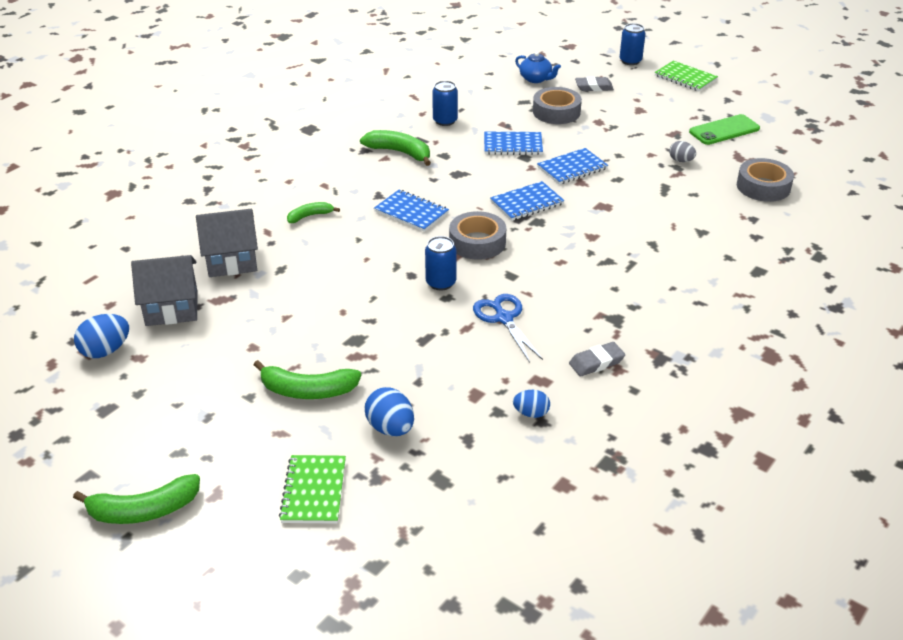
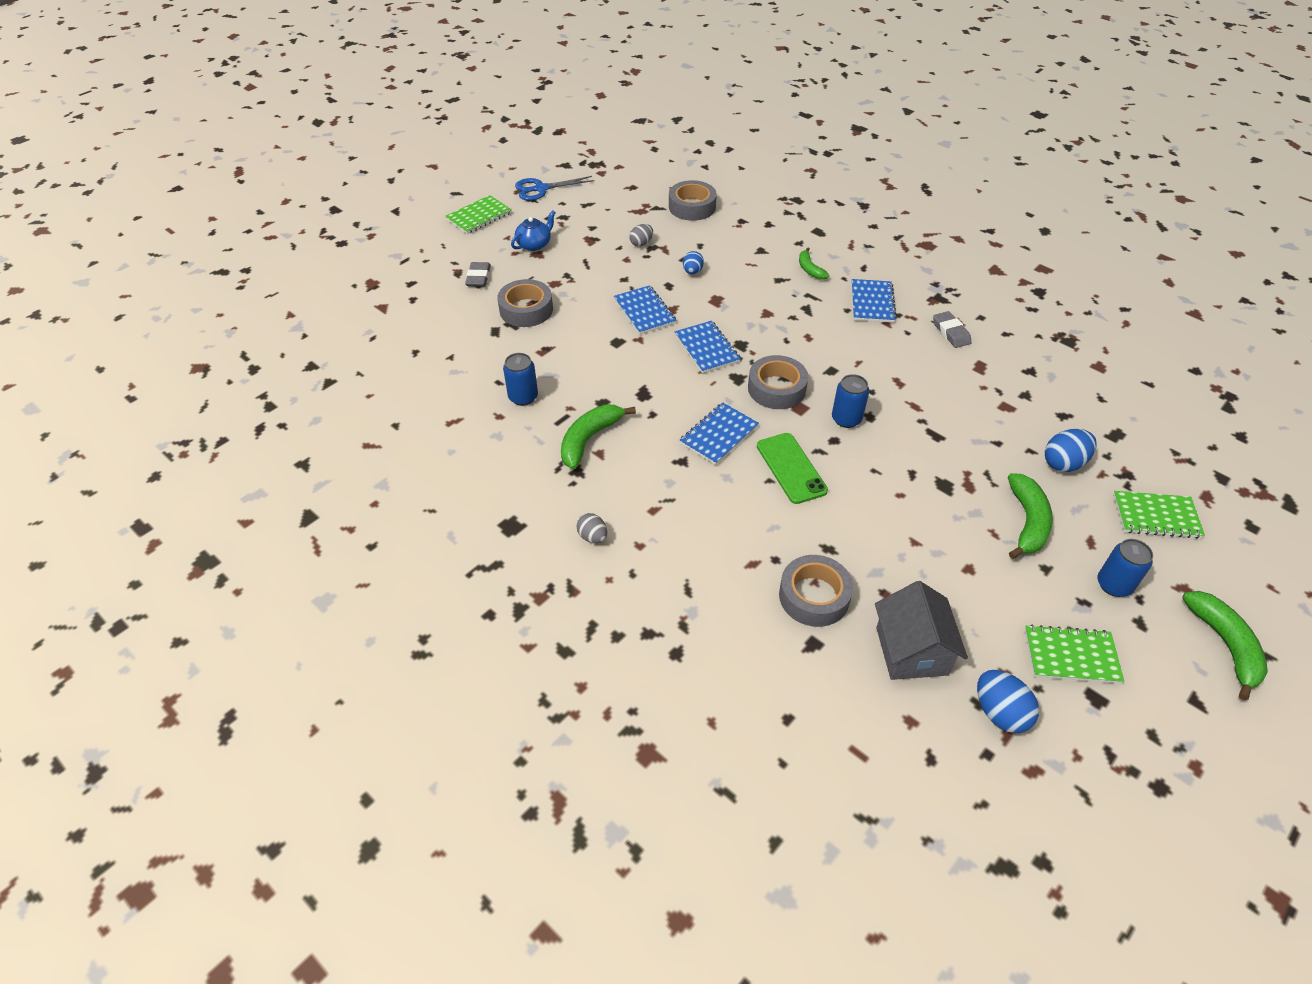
camera: 85 degrees left, 10 degrees up
(151, 400) = (1071, 656): none -> green notebook
(231, 261) = (814, 596): grey house -> grey tape
(297, 161) = (593, 537): none -> grey egg
(310, 216) = (721, 523): green banana -> green banana (810, 269)
(504, 318) = (898, 380): blue scissors -> blue scissors (541, 189)
(513, 145) = (590, 348): blue notebook -> blue notebook (872, 302)
(531, 413) = (1022, 376): blue egg -> blue egg (692, 271)
(536, 79) = (444, 317): blue teapot -> blue teapot (534, 244)
(630, 61) = (427, 245): blue can -> blue can (1113, 585)
(724, 130) = (590, 211): green phone -> green phone (791, 468)

